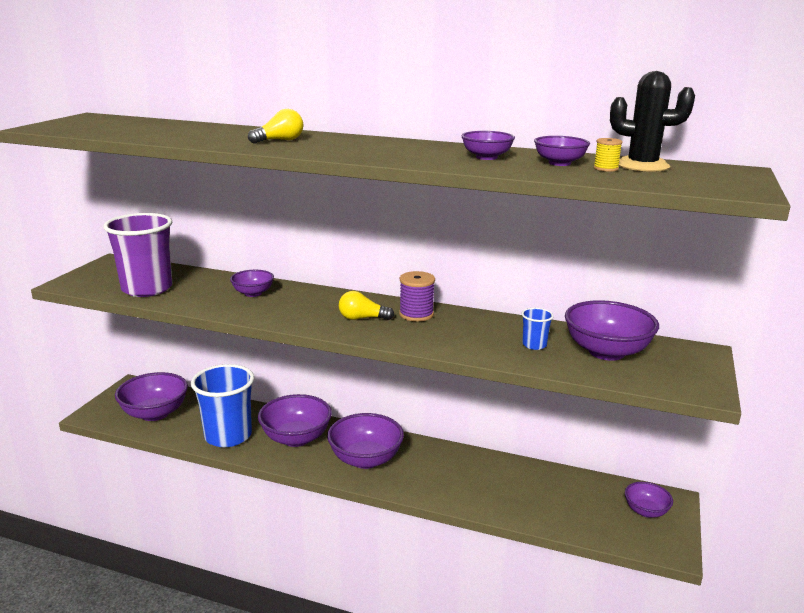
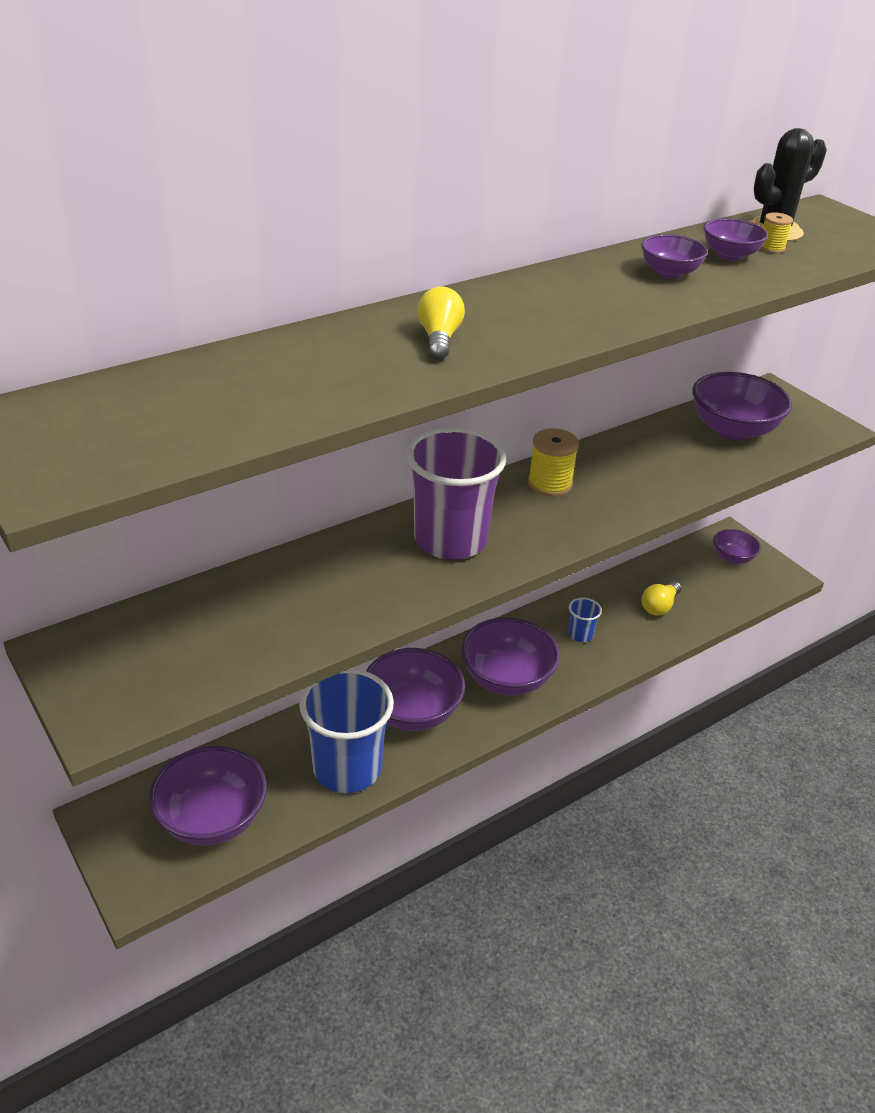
camera: 55 degrees left, 15 degrees up
(147, 289) = (228, 649): purple cup -> purple cup (450, 540)
(253, 293) = (358, 566): purple bowl -> none
(362, 318) = (524, 521): yellow light bulb -> yellow light bulb (659, 606)
(416, 314) = (550, 483): purple spool -> yellow spool
(534, 345) = (686, 456): blue cup -> blue cup (580, 634)

